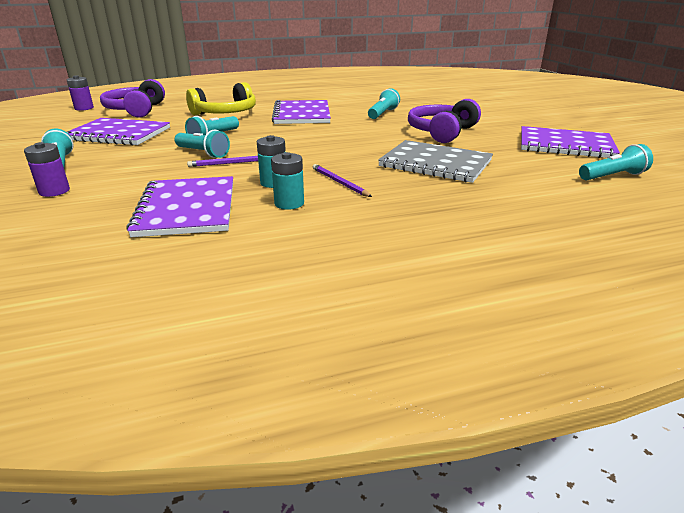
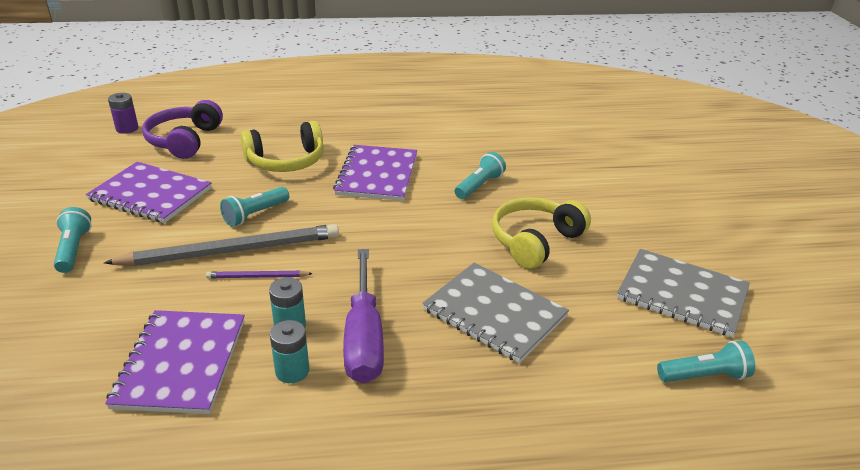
camera: 10 degrees right, 5 degrees up
(54, 191) = (55, 306): purple battery -> none
(203, 153) = (232, 251): turquoise flashlight -> grey pencil
(339, 182) = (364, 337): purple pencil -> purple screwdriver
(442, 132) = (535, 241): purple headphones -> yellow headphones
(565, 145) = (682, 294): purple notebook -> grey notebook

